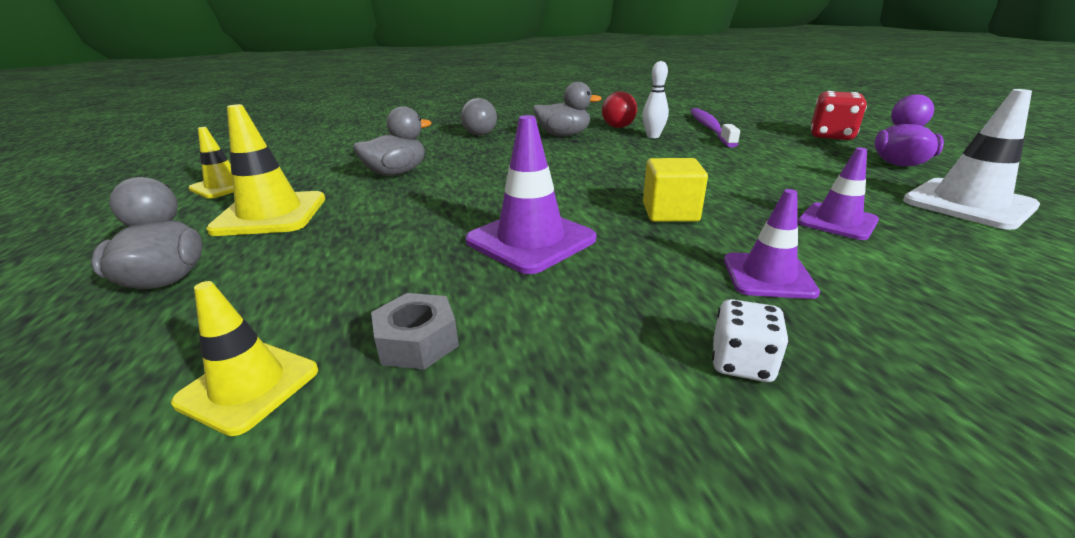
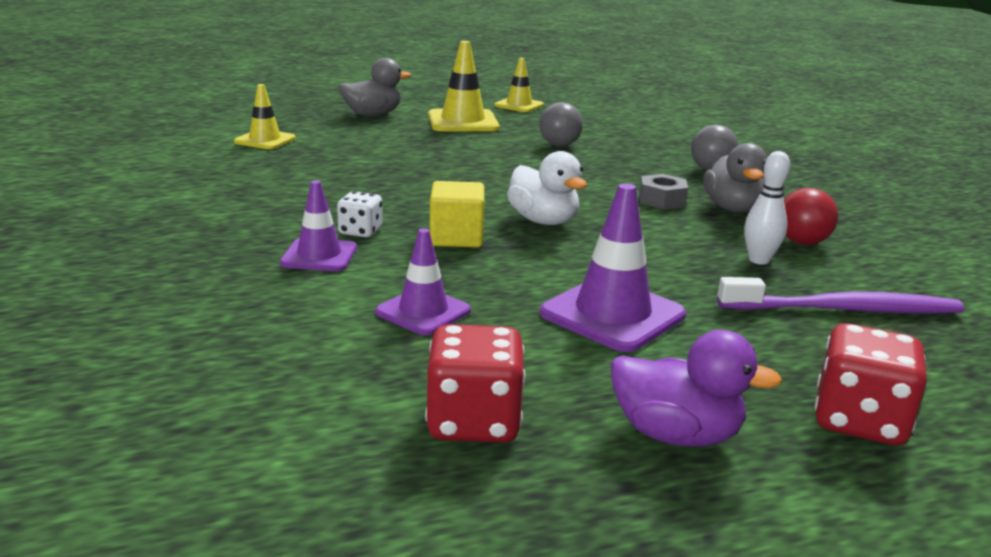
camera: 85 degrees right, 5 degrees down
(396, 173) = (559, 145): grey duck -> grey ball
(417, 342) = (284, 163): grey nut -> grey nut (662, 200)
(531, 240) = (404, 187): purple traffic cone -> purple traffic cone (612, 314)
(611, 182) = (543, 221): none -> white duck
(741, 363) = (222, 229): white dice -> white dice (360, 231)
(968, 204) = (474, 422): white traffic cone -> red dice

